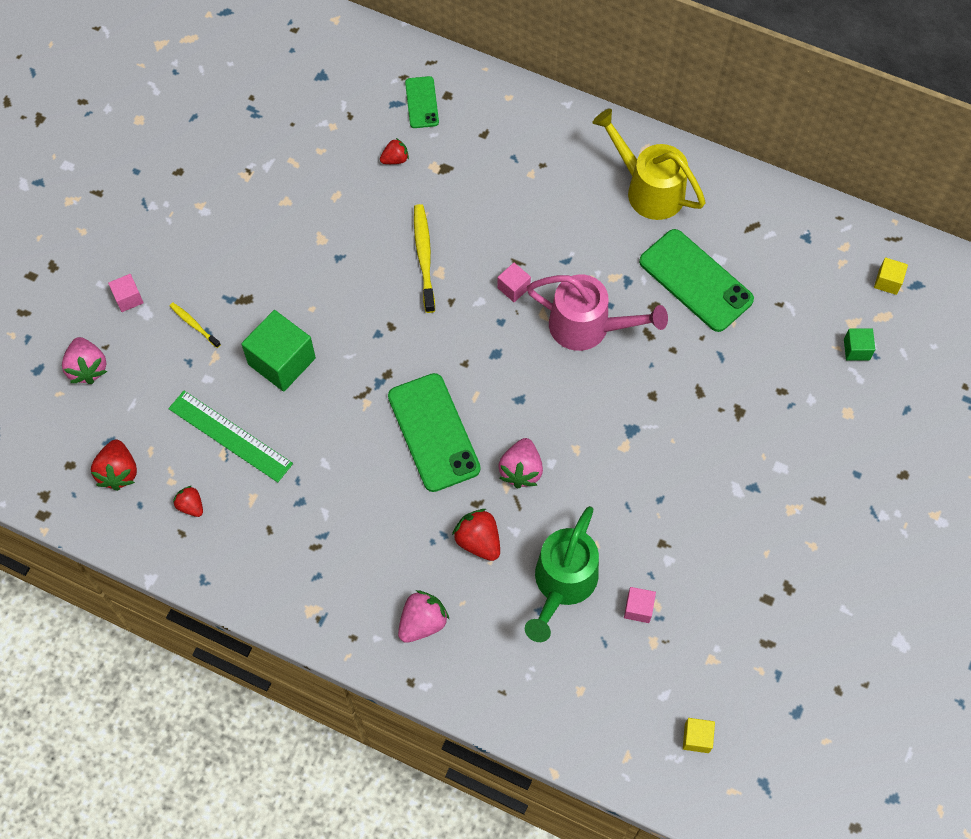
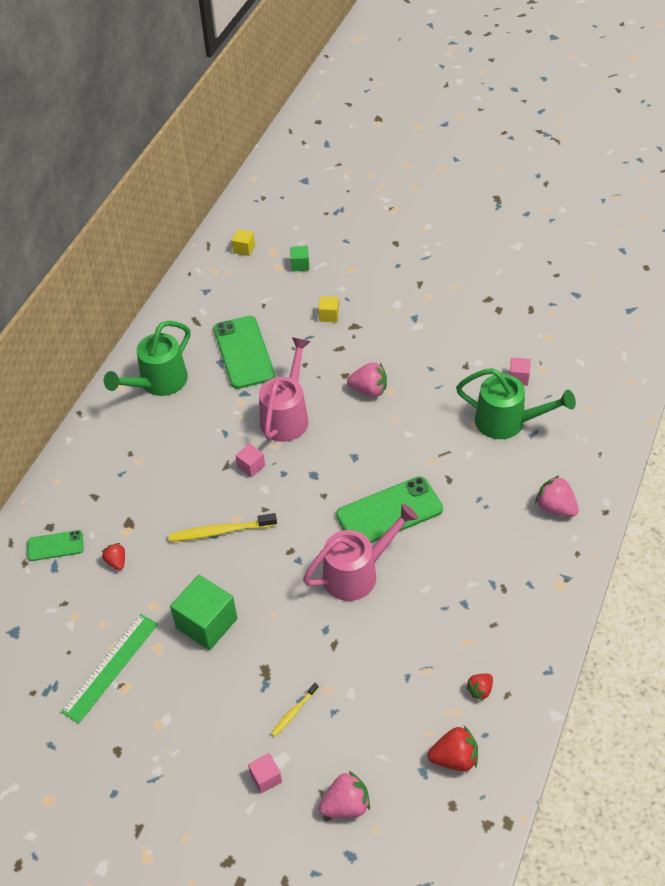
camera: 90 degrees left, 15 degrees down
(230, 436) = (407, 666): green ruler -> green ruler (110, 667)
(282, 361) = (329, 632): green cube -> green cube (206, 623)
(353, 393) = (358, 573): none -> pink watering can
(478, 541) = (481, 476): red strawberry -> none
(521, 470) = (417, 452): pink strawberry -> pink strawberry (369, 390)
(648, 189) = (158, 383): yellow watering can -> green watering can
(695, 281) = (244, 352): green phone -> green phone turned 60 degrees counterclockwise
(697, 738) = (607, 344): yellow cube -> yellow cube (329, 315)

